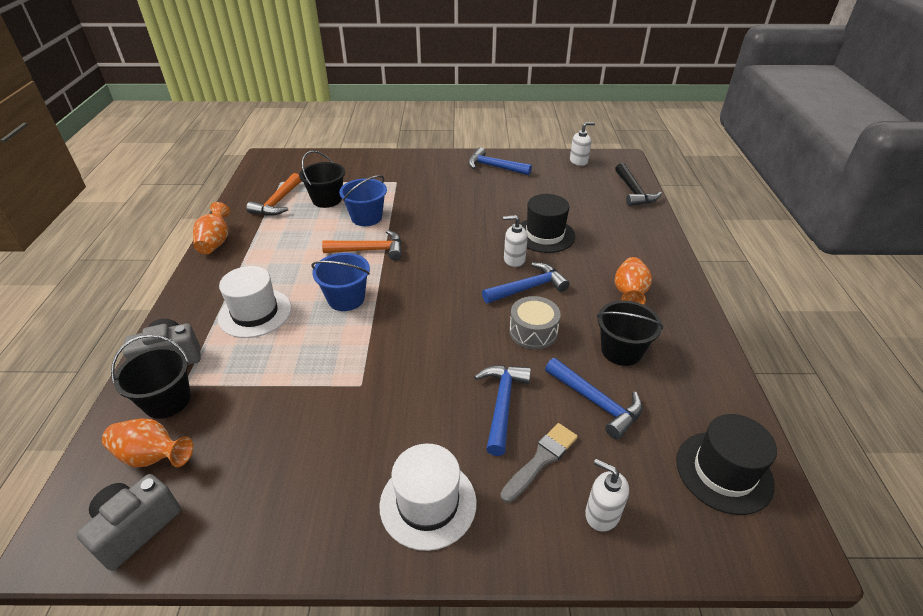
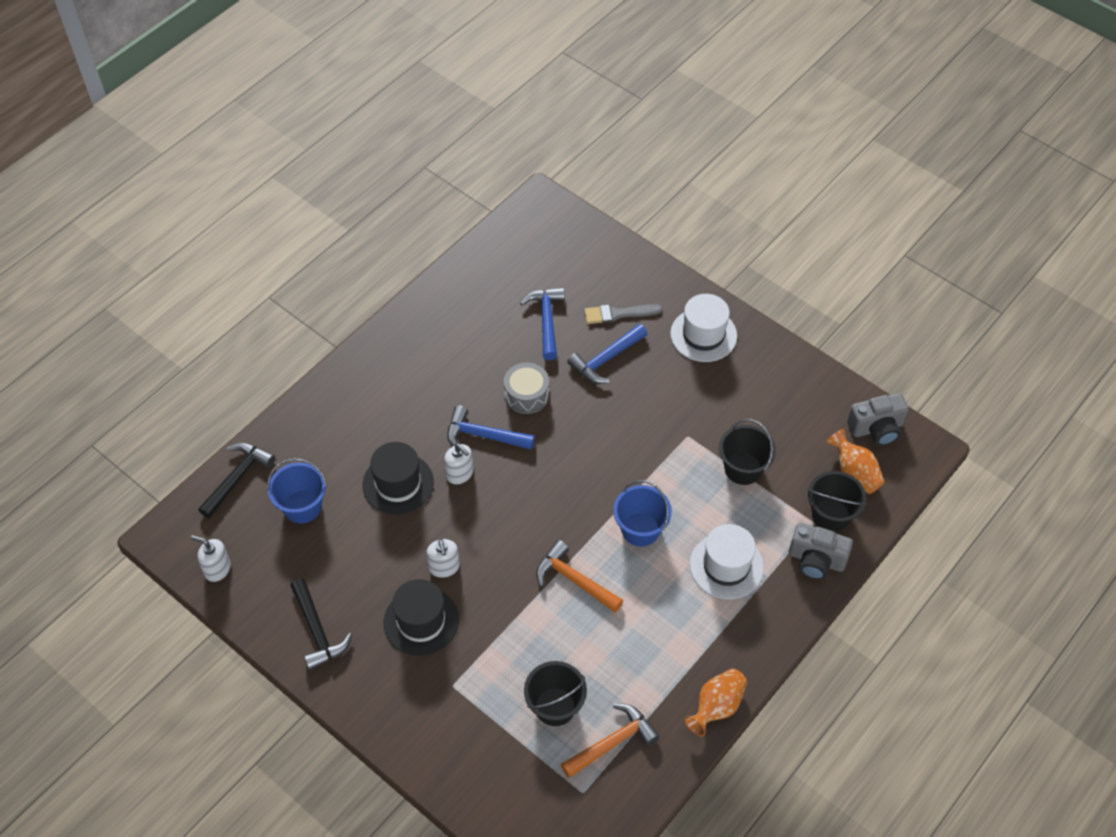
camera: 140 degrees left, 15 degrees up
(366, 217) = (538, 637): blue bucket -> blue bucket (302, 506)
(494, 167) = (317, 631): blue hammer -> black hammer
(602, 514) = (616, 270): white soap dispenser -> white soap dispenser (444, 567)
(621, 350) = (485, 339): black bucket -> black bucket (743, 468)
(629, 293) = (414, 375): orange vase -> none
(724, 472) = (526, 243): black hat -> black hat (421, 621)

